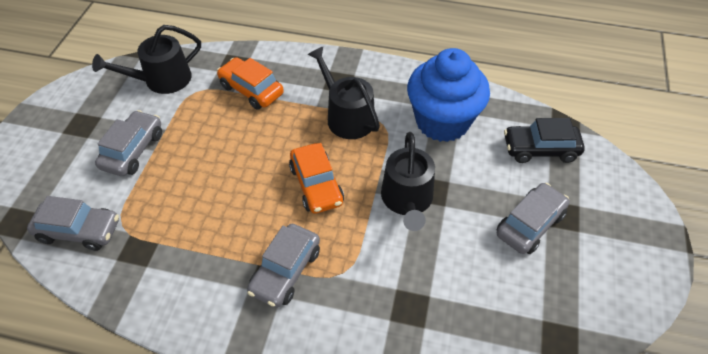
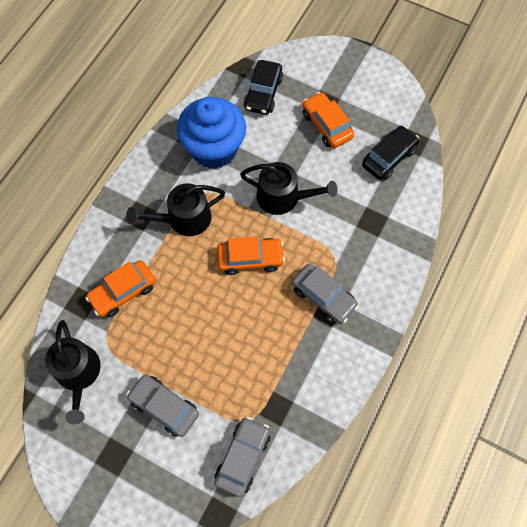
camera: 75 degrees left, 15 degrees up
(517, 310) = (389, 157): none -> black car
(530, 224) = (326, 125): grey car -> orange car

